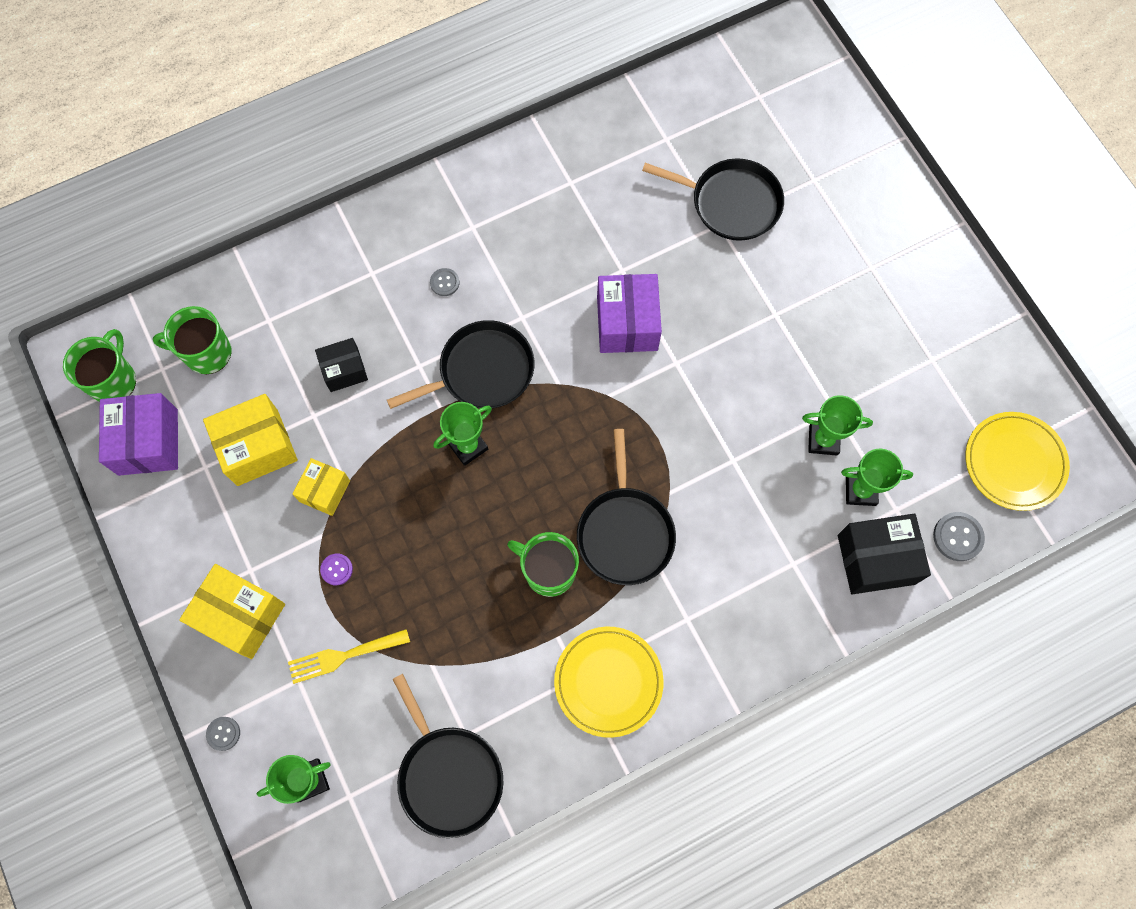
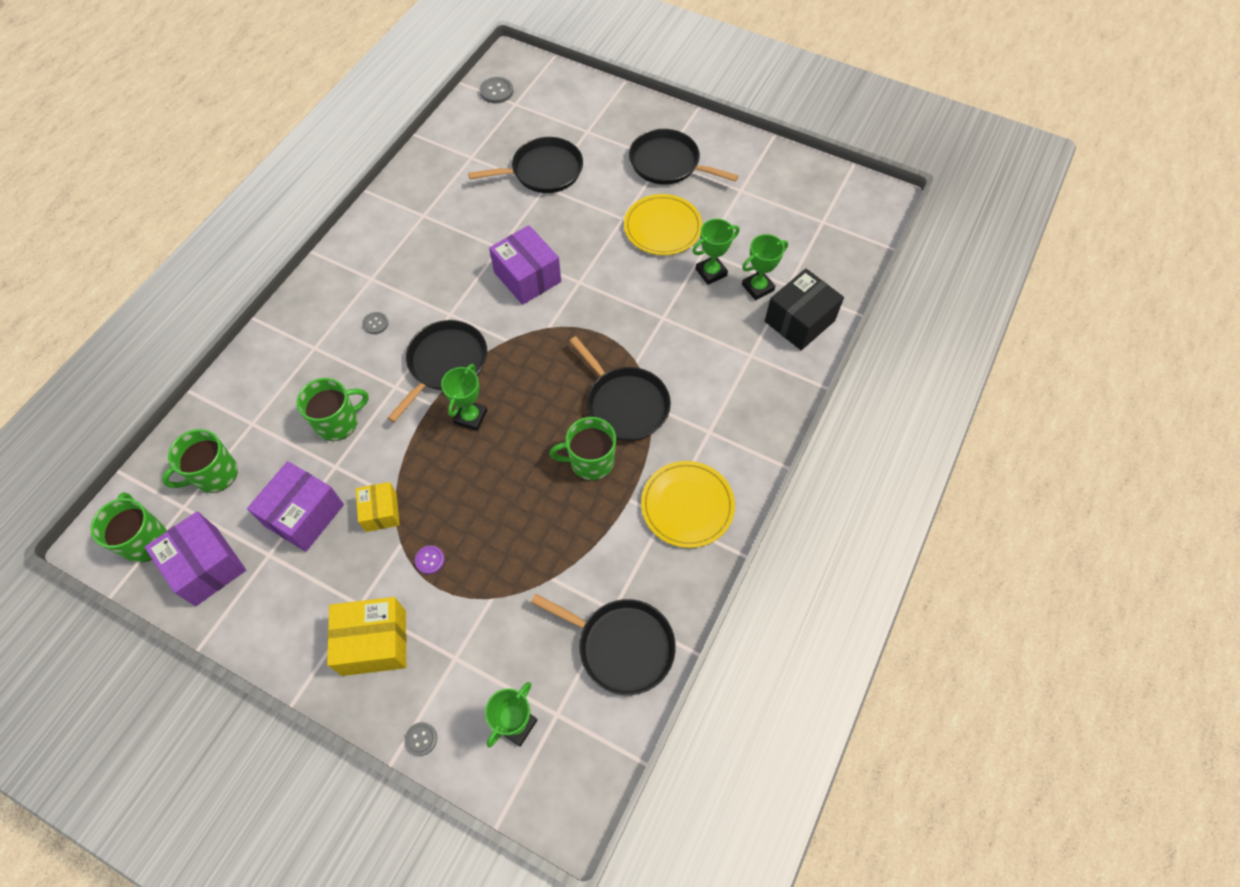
camera: 35 degrees left, 10 degrees down
(257, 447) = (304, 515): yellow box -> purple box
(343, 656) = (479, 617): yellow fork -> none
(344, 370) = (338, 422): black box -> green mug
(874, 276) = (668, 163): none -> black pan
(958, 537) = (837, 278): grey button -> grey button (496, 91)
(1014, 462) = (835, 218): yellow plate -> yellow plate (662, 227)

